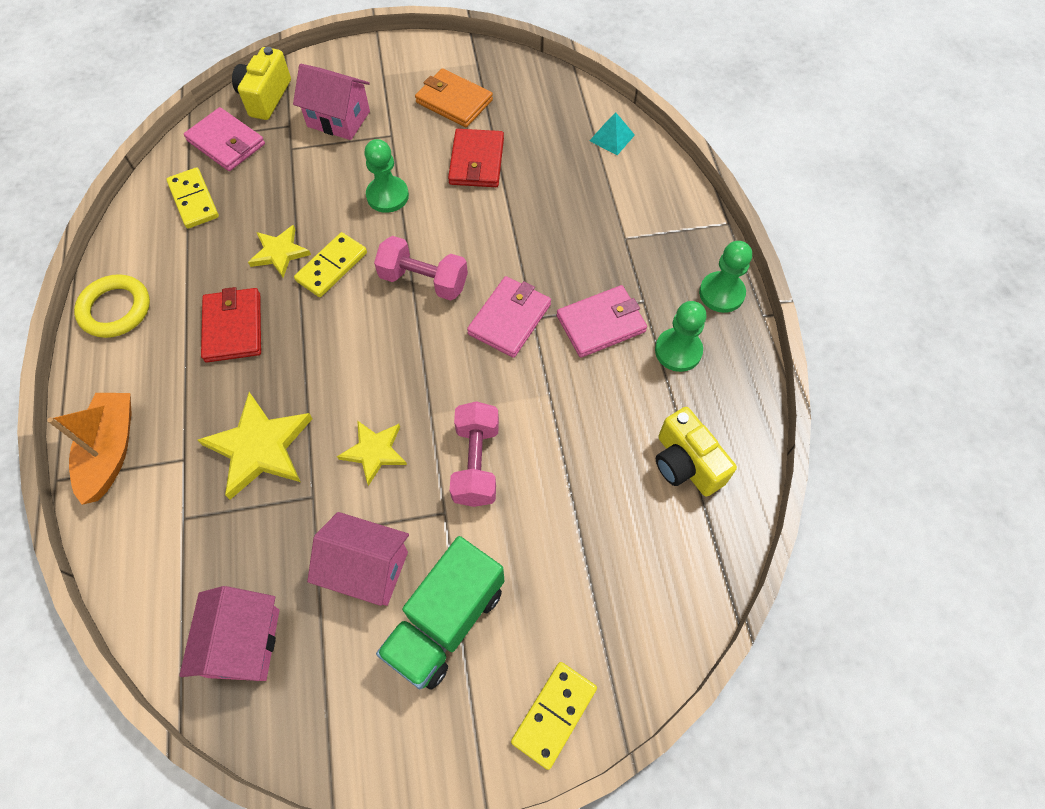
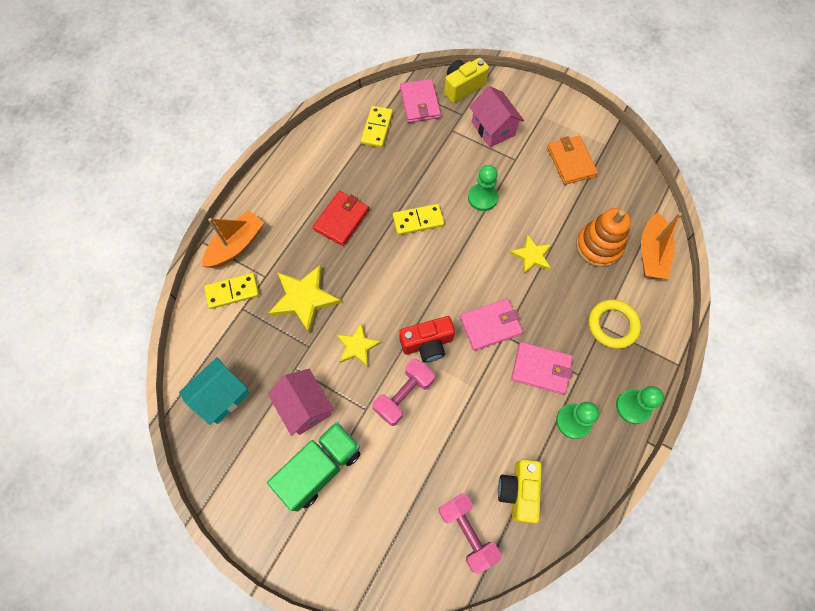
camera: 40 degrees right, 5 degrees up
(115, 309) = (293, 167): yellow ring -> yellow ring (612, 325)
(244, 643) = (222, 396): pink house -> turquoise house
(279, 253) = (397, 192): yellow star -> yellow star (532, 256)
(423, 280) = (461, 266): pink dumbbell -> pink dumbbell (467, 532)
(446, 622) = (320, 468): green truck -> green truck turned 150 degrees clockwise
(456, 389) = (427, 344): none -> red camera
(476, 161) = (552, 211): red wallet -> none
(554, 164) = (598, 246): none -> orange stacking toy
(554, 714) = (333, 563): yellow domino -> yellow domino (232, 291)
(612, 138) = (651, 253): turquoise pyramid -> orange boat

